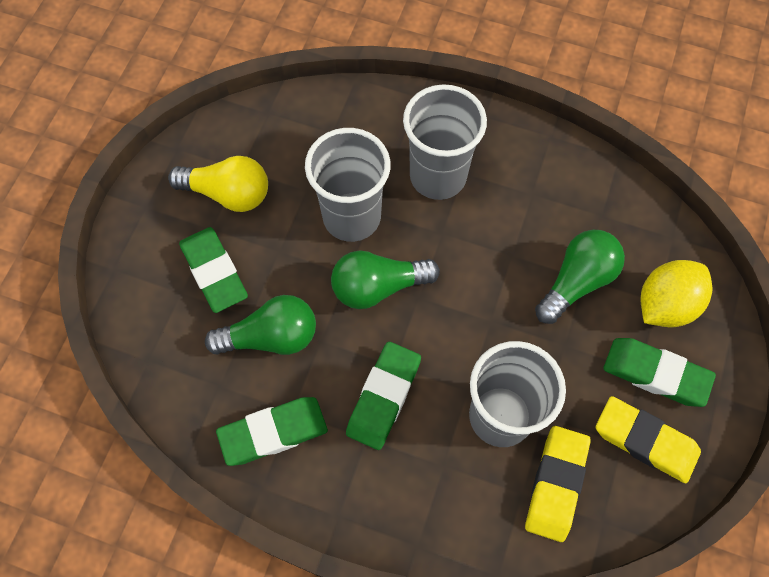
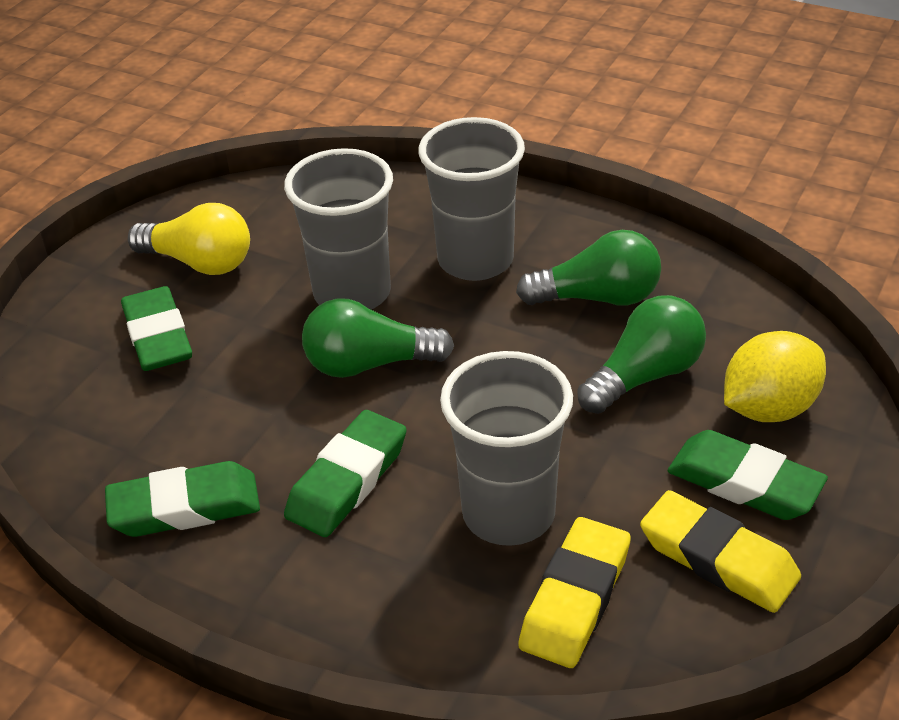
camera: 10 degrees right, 25 degrees down
(271, 337) = (211, 406): green light bulb -> green light bulb (597, 297)

